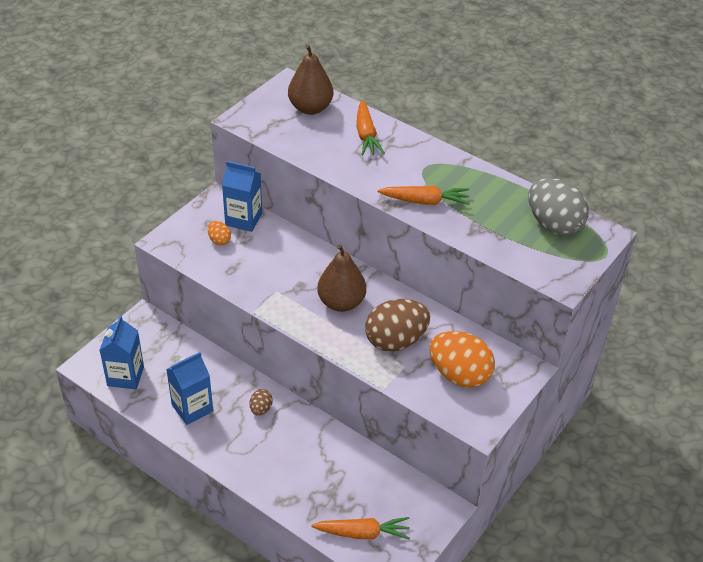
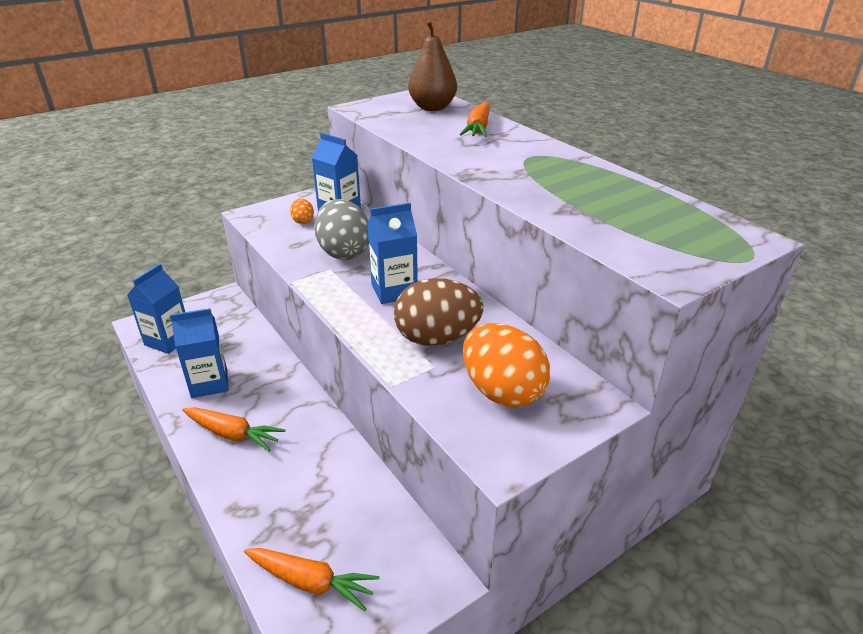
camera: 20 degrees right, 10 degrees down
(261, 409) = (279, 401): brown egg -> none
(341, 302) = (394, 291): brown pear -> blue carton
(425, 201) = (515, 180): orange carrot -> orange carrot (233, 434)
(553, 224) = (678, 219): grey egg -> grey egg (344, 252)

